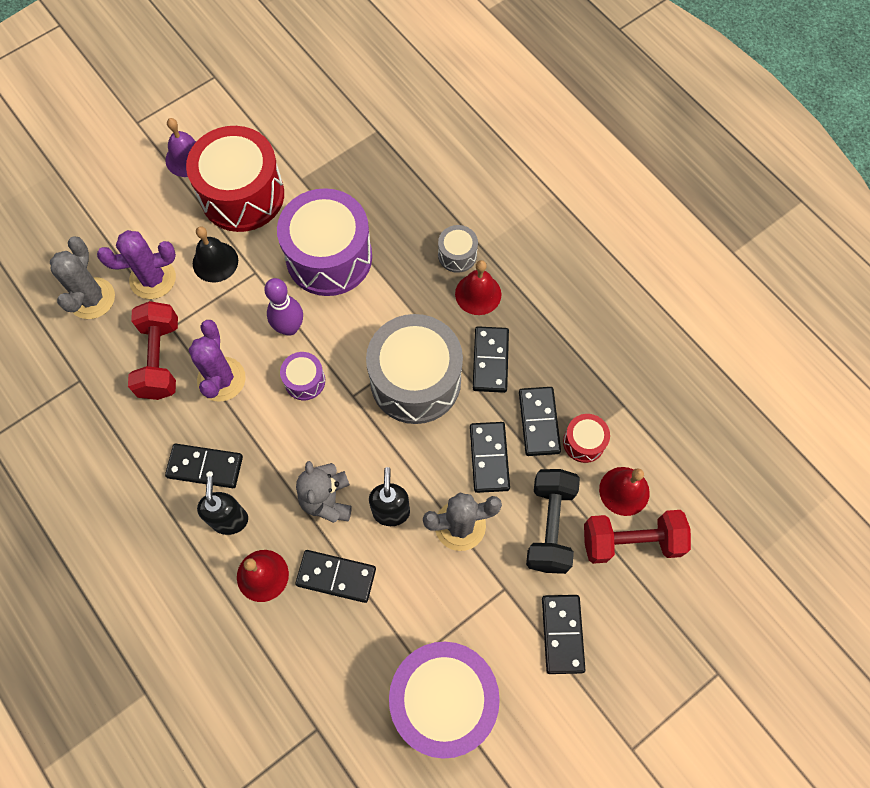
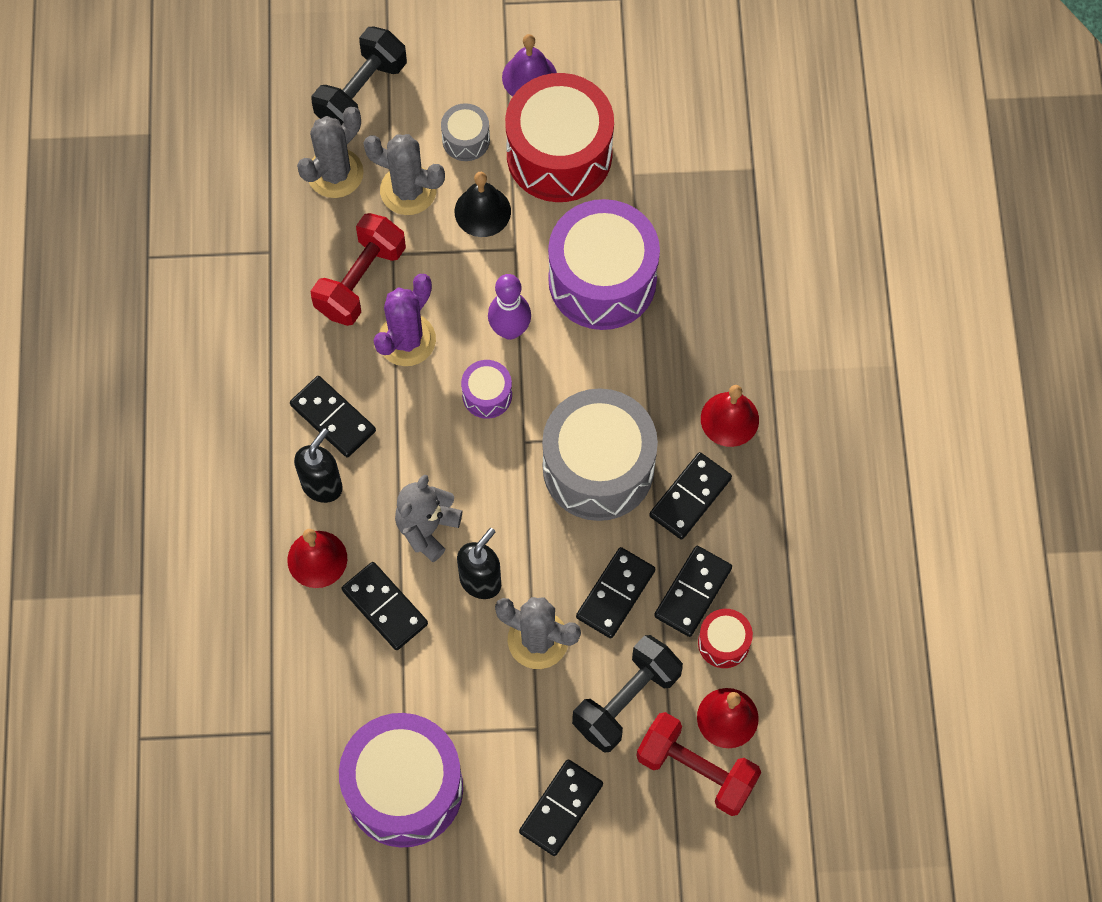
camera: 35 degrees right, 0 degrees up
(74, 234) = (361, 92): none -> black dumbbell
(153, 279) = (408, 190): purple cactus -> grey cactus
(457, 255) = (738, 363): grey drum -> grey drum (466, 140)

